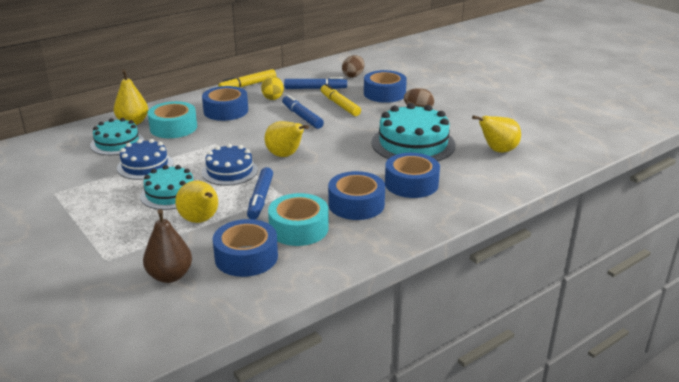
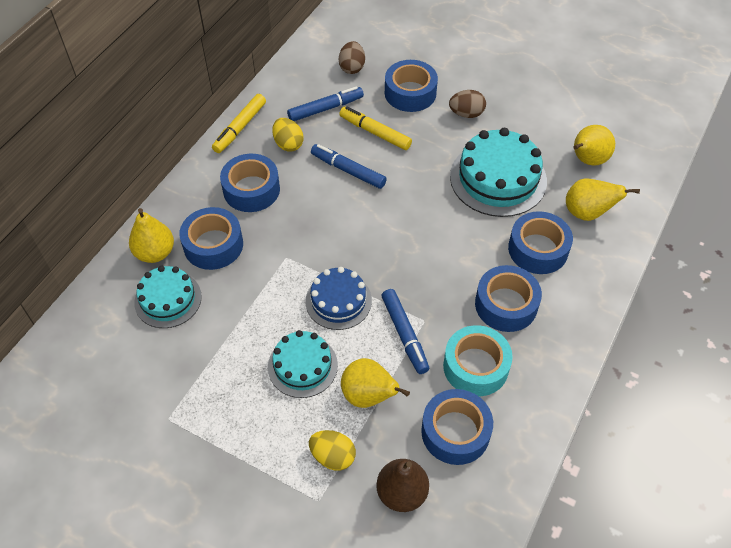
camera: 25 degrees left, 25 degrees up
(141, 242) = (333, 456): none -> yellow egg
(145, 166) = (235, 328): blue cake -> none
(173, 127) = (213, 245): turquoise tape -> blue tape
(285, 155) = (379, 250): yellow pear -> yellow pear (587, 213)

